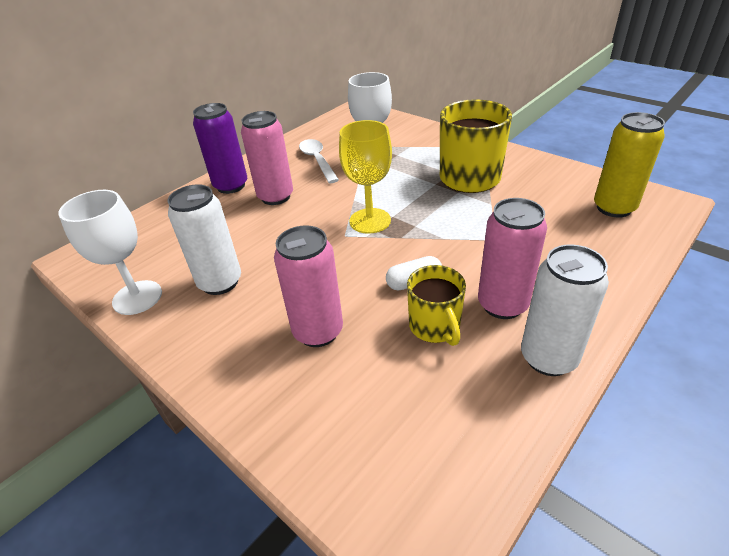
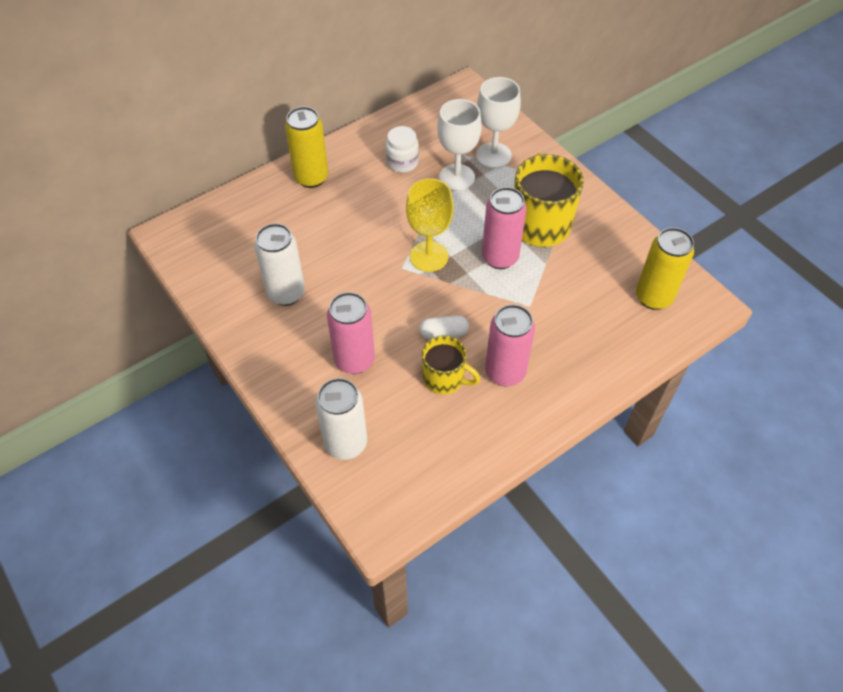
camera: 10 degrees right, 15 degrees up
(137, 297) = (218, 292): white goblet -> white goblet (493, 155)
(231, 186) = (311, 178): purple can -> yellow can
(275, 197) = (351, 204): pink can -> pink can (500, 257)
(317, 161) = (402, 162): white spoon -> white jar
(435, 327) = (444, 379): yellow mug -> yellow mug turned 60 degrees counterclockwise
(548, 358) = (516, 425): white can -> white can (346, 443)

